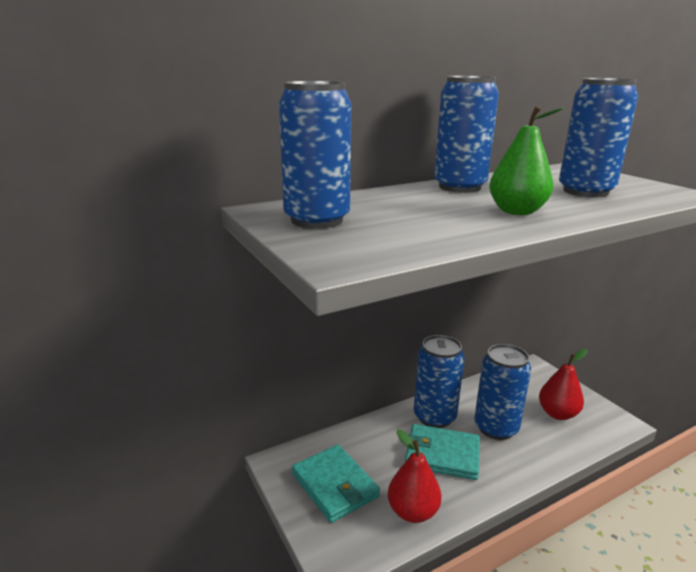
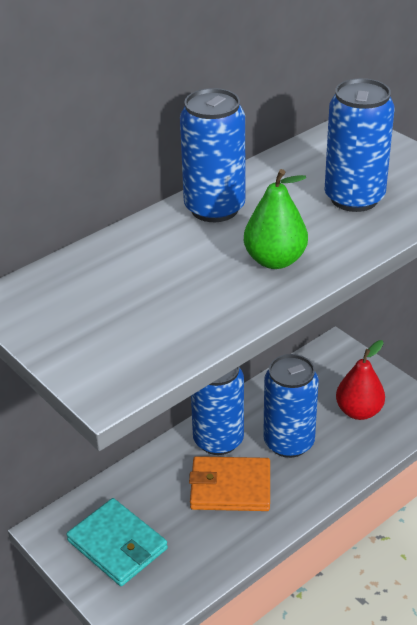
camera: 10 degrees left, 15 degrees up
(317, 220) = (68, 314): blue can -> none
(412, 511) = (204, 558): red pear -> none
(442, 454) = (230, 487): turquoise wallet -> orange wallet

